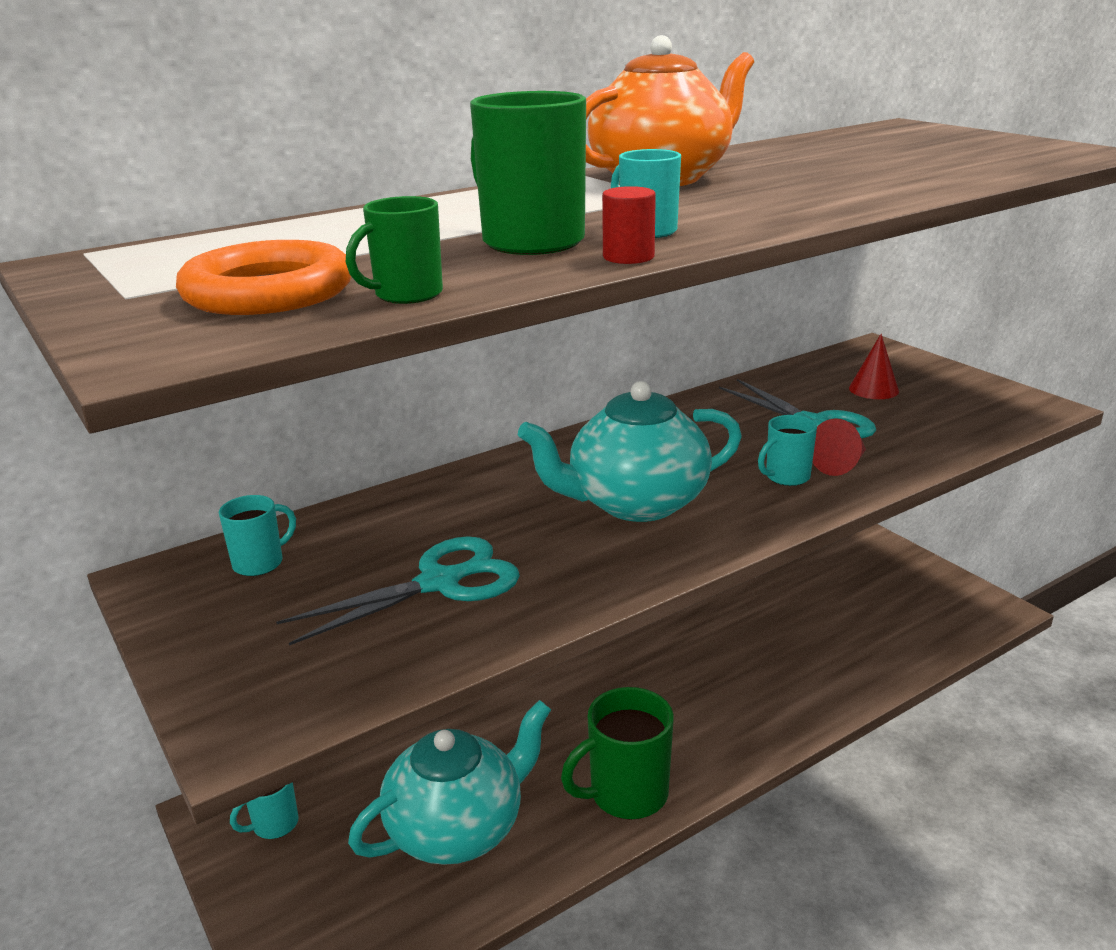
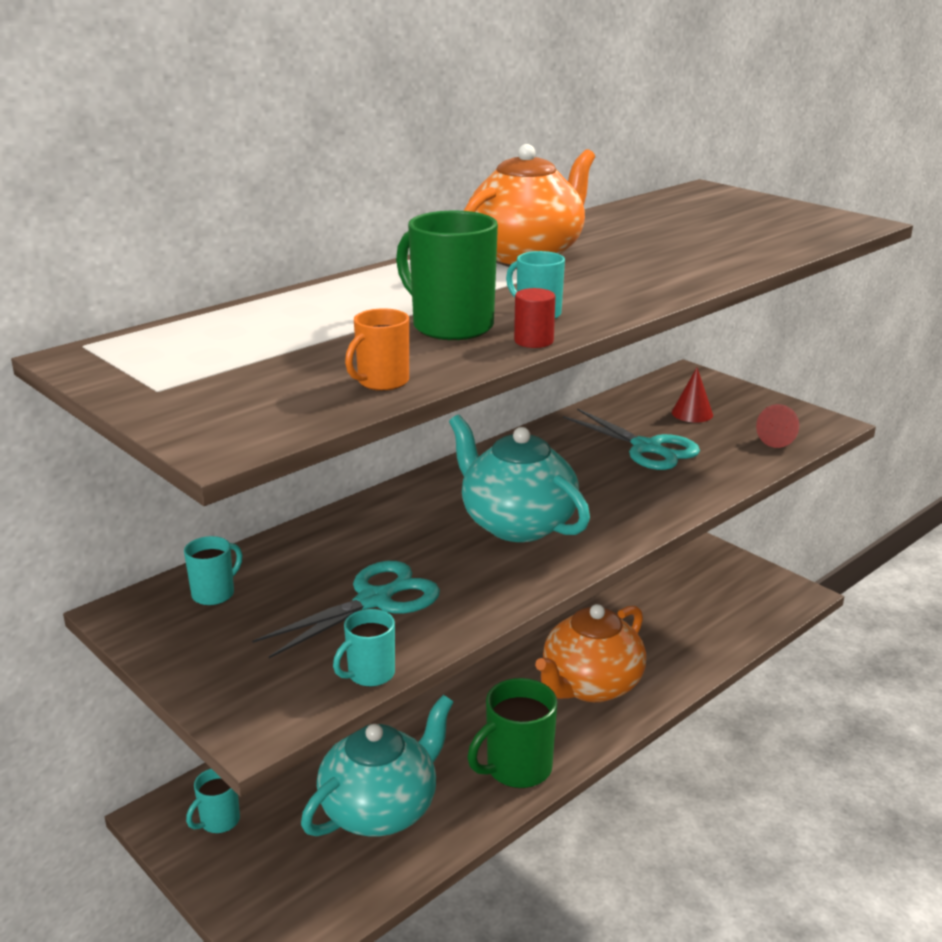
camera: 10 degrees left, 0 degrees up
(268, 292) = (271, 382): orange ring -> none
(406, 295) = (382, 382): green mug -> orange mug
(635, 503) = (516, 524): turquoise teapot -> turquoise teapot turned 75 degrees clockwise
(730, 700) = (590, 686): none -> orange teapot
(786, 477) = (634, 495): turquoise mug -> turquoise mug (370, 674)
(841, 464) = (676, 482): red cone -> red cone (780, 439)

